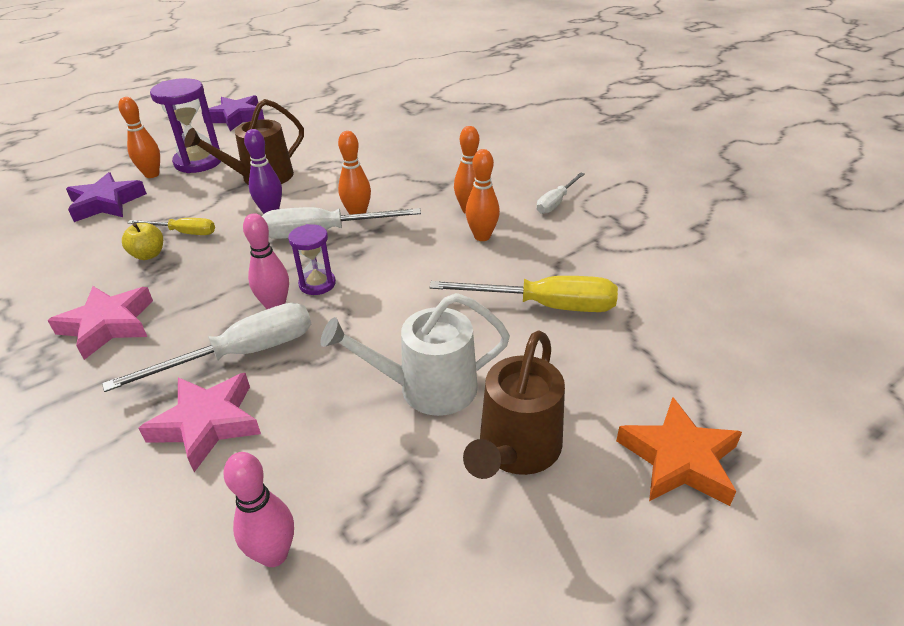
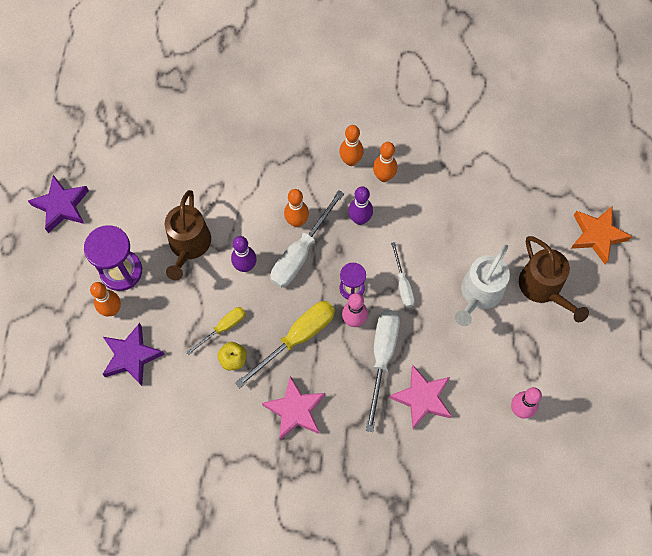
camera: 50 degrees left, 30 degrees up
(410, 247) = (359, 219): none -> purple bowling pin
(544, 306) = (468, 199): yellow screwdriver -> yellow screwdriver (297, 338)
(556, 202) = (386, 111): white screwdriver -> white screwdriver (403, 284)

